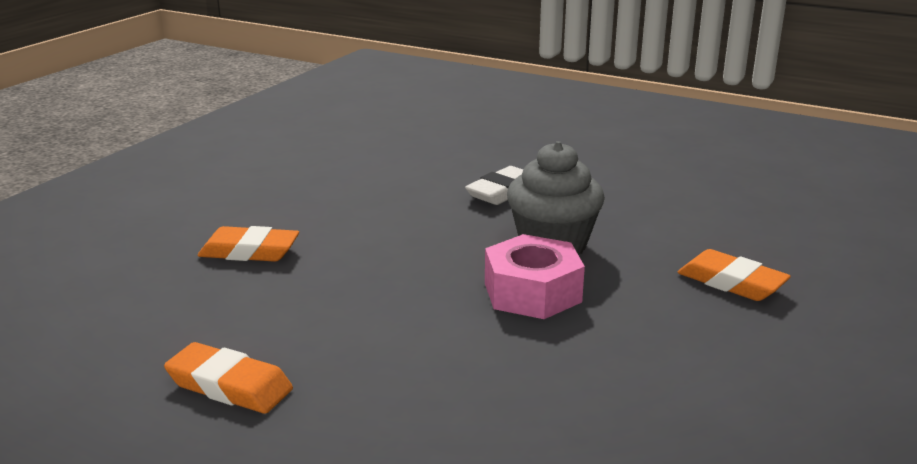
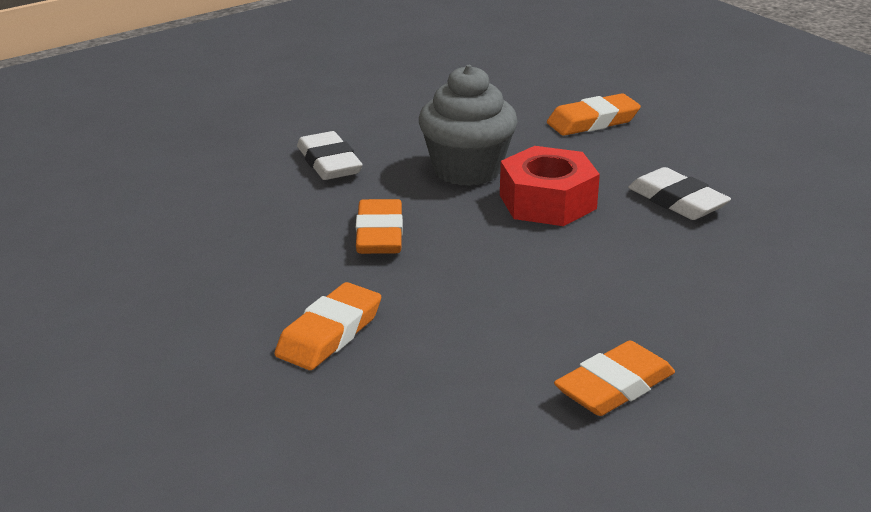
camera: 65 degrees left, 5 degrees up
(407, 235) = (379, 234): none -> orange eraser
(532, 292) = (547, 202): pink nut -> red nut
(607, 361) = (677, 201): none -> white eraser

